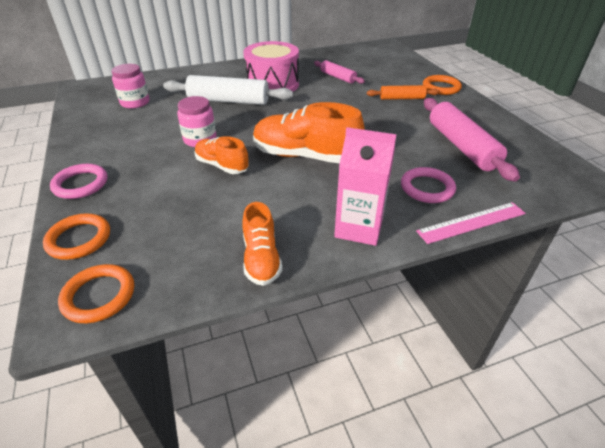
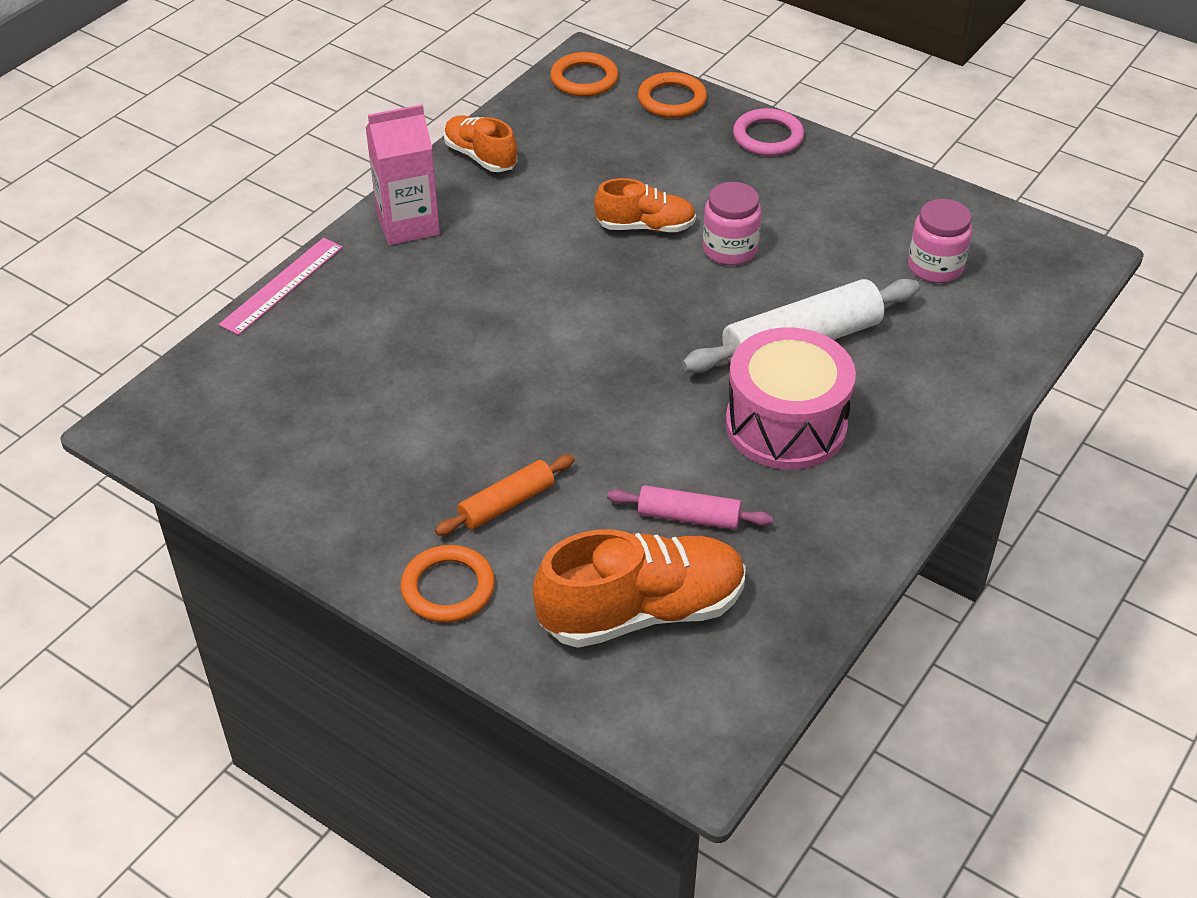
camera: 145 degrees right, 5 degrees up
(305, 156) = (556, 289): orange shoe -> orange shoe (642, 611)
(427, 188) = (357, 310): pink ring -> none
(461, 146) = (339, 414): pink rolling pin -> none

